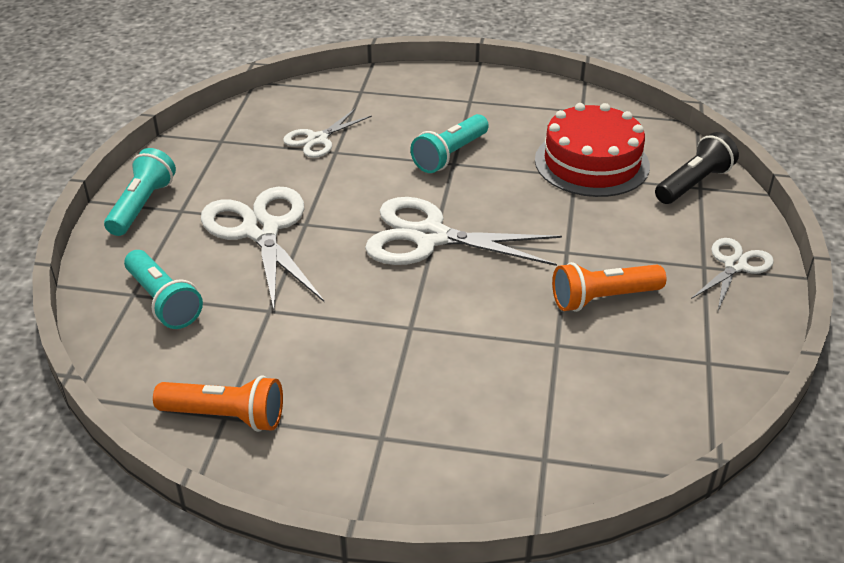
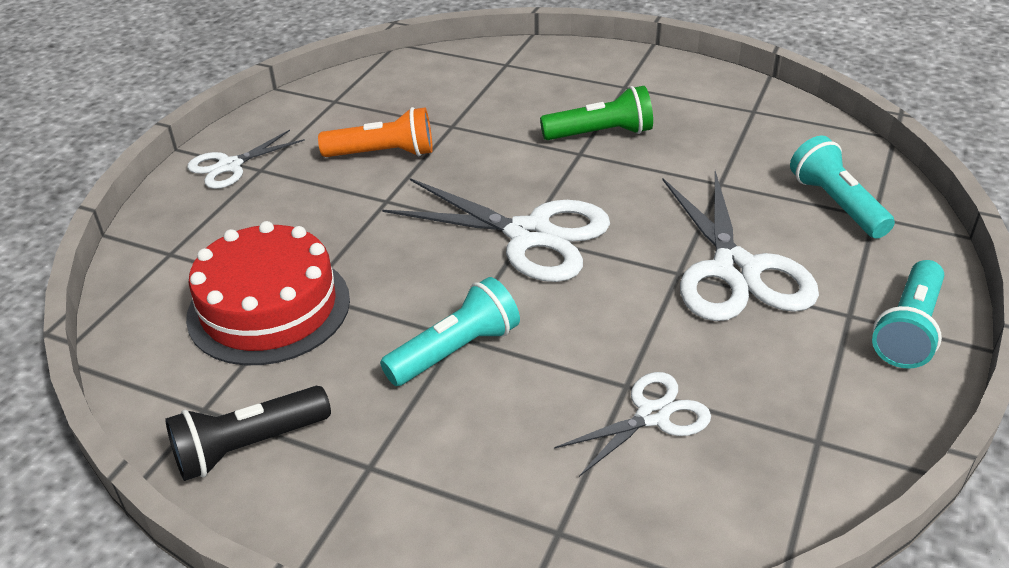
camera: 165 degrees left, 0 degrees up
(225, 416) = (752, 110): orange flashlight -> none
(395, 355) = (600, 134): none -> green flashlight
(693, 183) = (172, 259): black flashlight -> black flashlight (248, 446)

